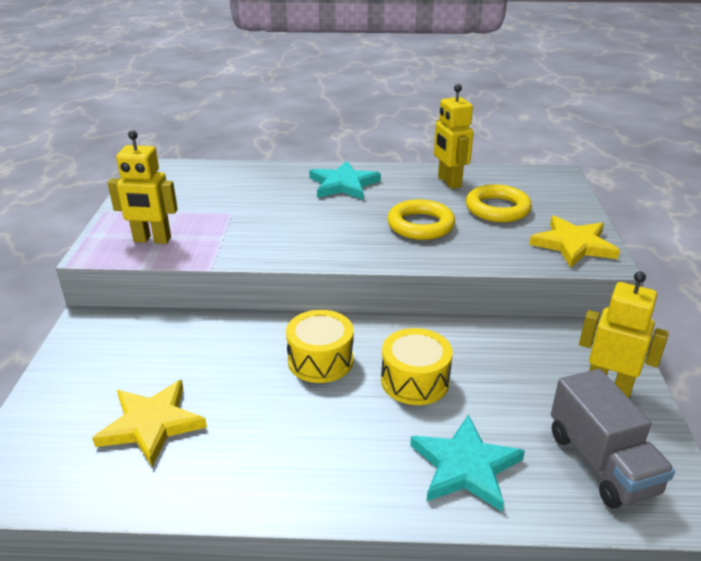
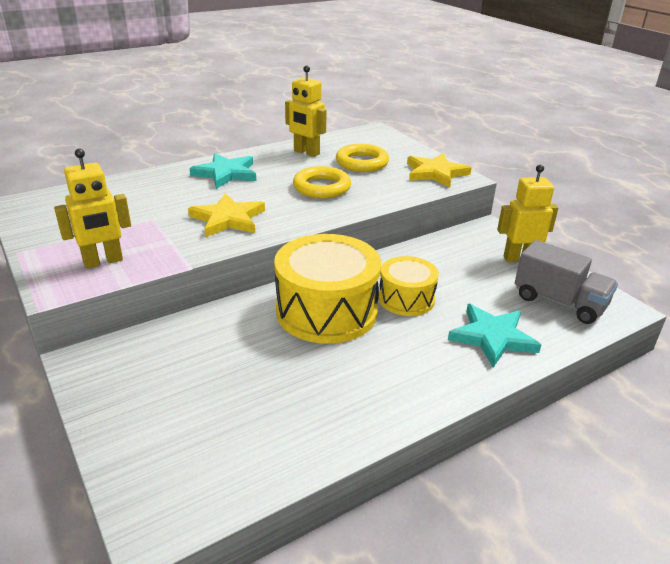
camera: 35 degrees left, 0 degrees up
(151, 424) = (245, 409): yellow star -> yellow star (228, 219)
(320, 360) = (326, 311): yellow drum -> yellow drum, size x1.75

